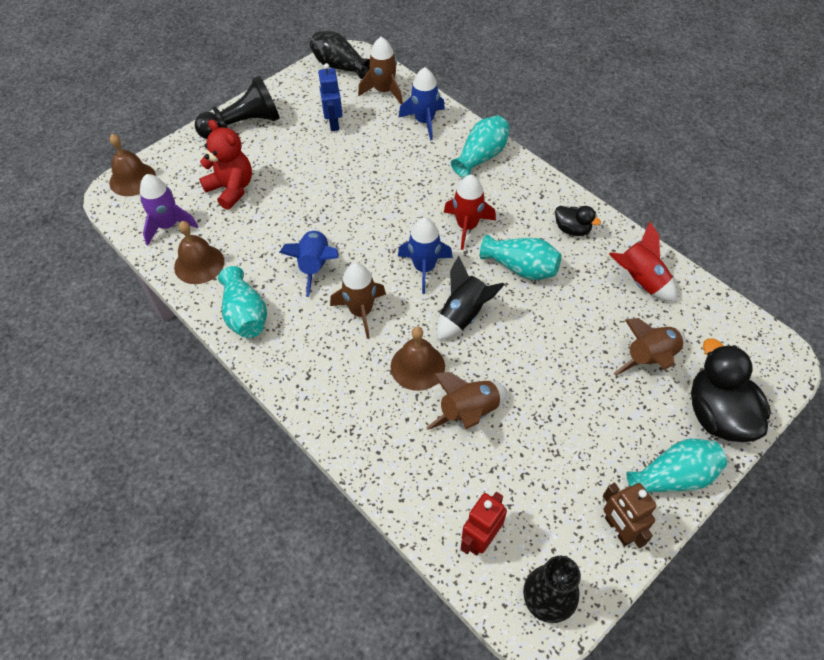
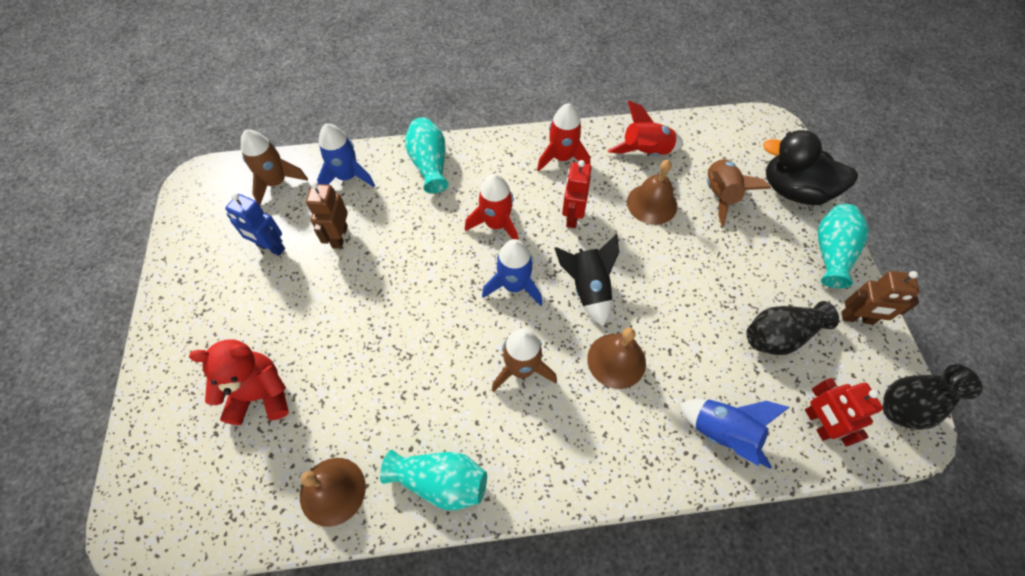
camera: 55 degrees left, 5 degrees up
(132, 179) = (135, 496): brown bell -> brown bell (652, 204)
(168, 225) = (247, 494): purple rocket -> none
(243, 125) = (183, 329): black pawn -> none
(315, 266) = (435, 375): blue rocket -> blue rocket (722, 433)
(339, 66) = (203, 196): black vase -> black vase (780, 336)
(373, 150) = (339, 237): none -> brown robot
(469, 413) = (691, 351): brown rocket -> none
(521, 268) = (572, 216): turquoise vase -> red robot
(572, 229) = (562, 158): black duck -> red rocket

